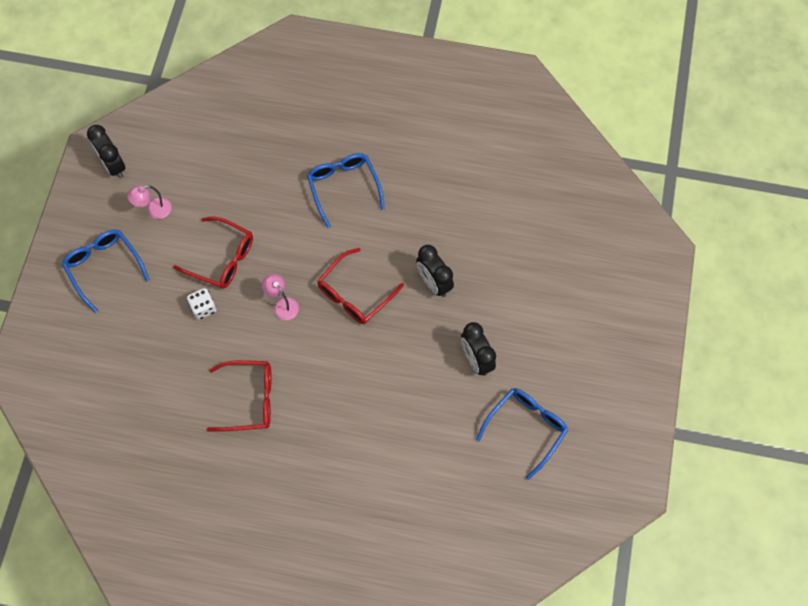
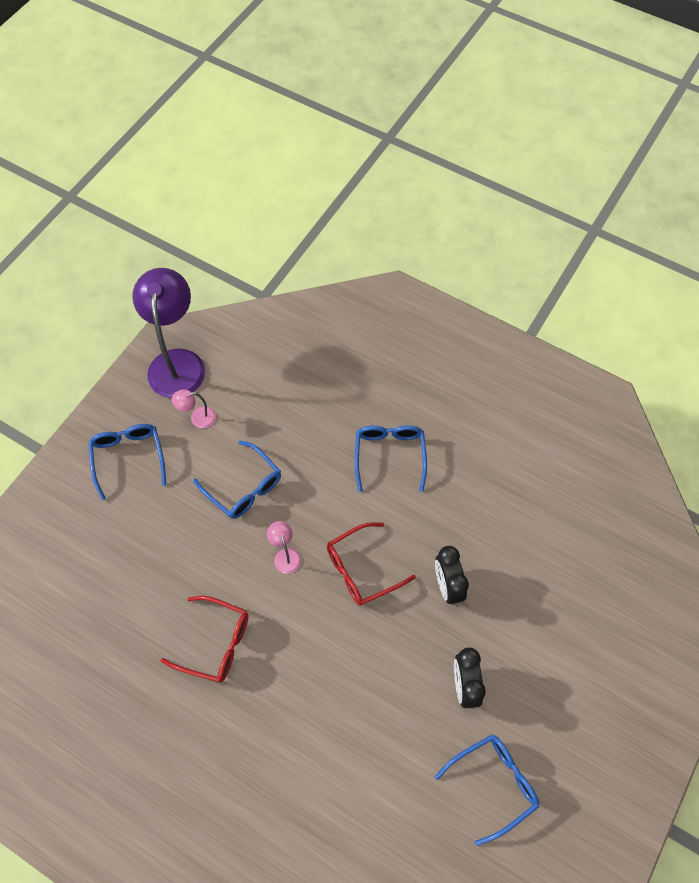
camera: 20 degrees right, 5 degrees down
(114, 165) = (177, 362): black clock -> purple lamp
(203, 308) = (206, 531): white dice -> none
(221, 258) = (243, 487): red glasses -> blue glasses

